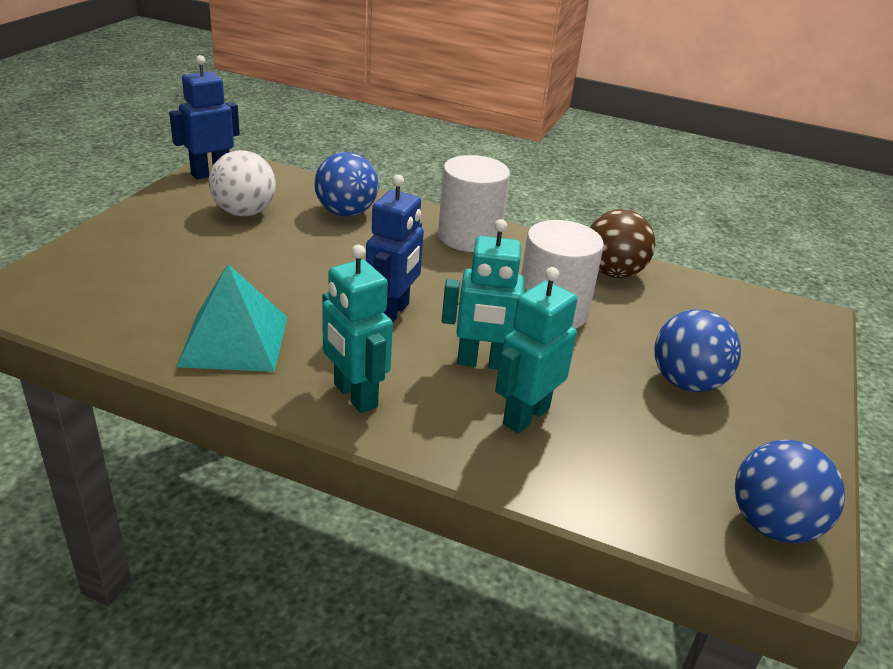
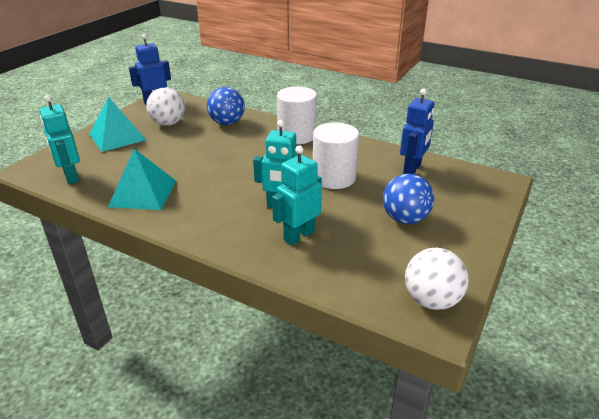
camera: 10 degrees right, 0 degrees up
(159, 235) = (117, 137): none -> turquoise pyramid
(354, 396) = (202, 223): turquoise robot -> turquoise robot (71, 177)
(392, 313) = (237, 178): blue robot -> blue robot (412, 169)
(613, 273) = (380, 155): brown ball -> none
(772, 525) = (431, 300): blue ball -> white ball

